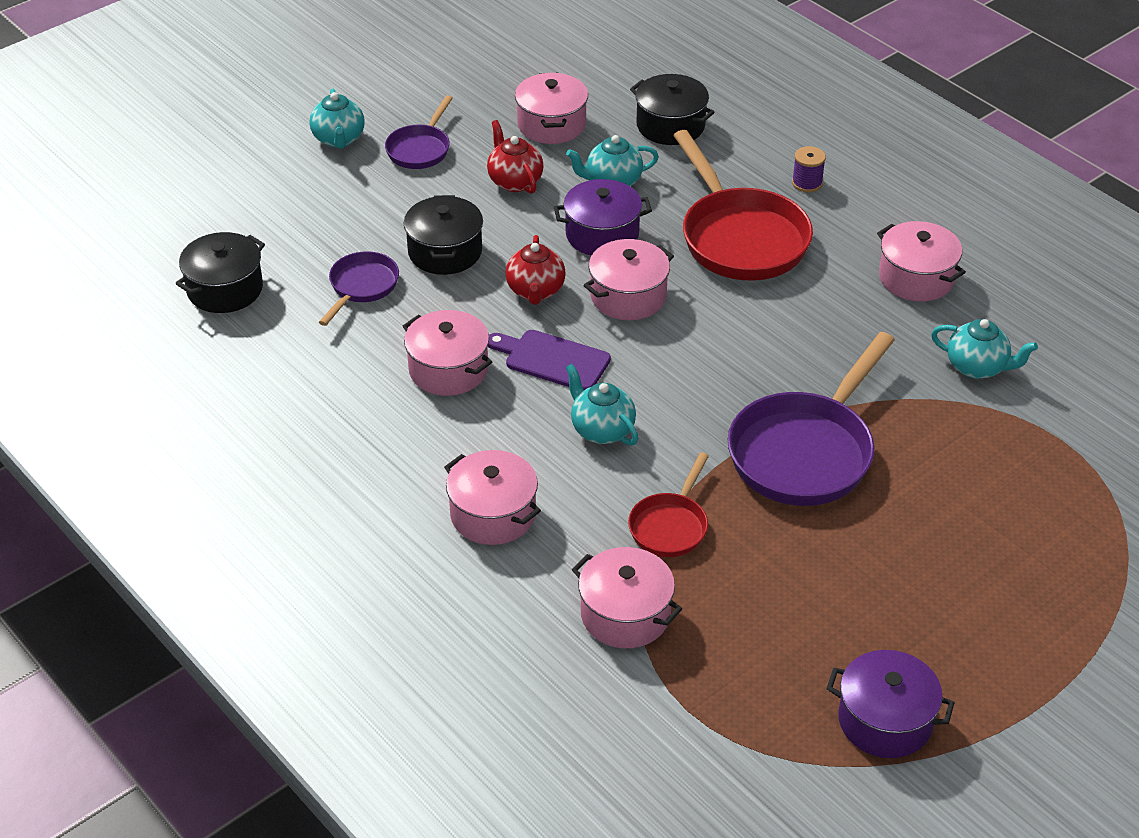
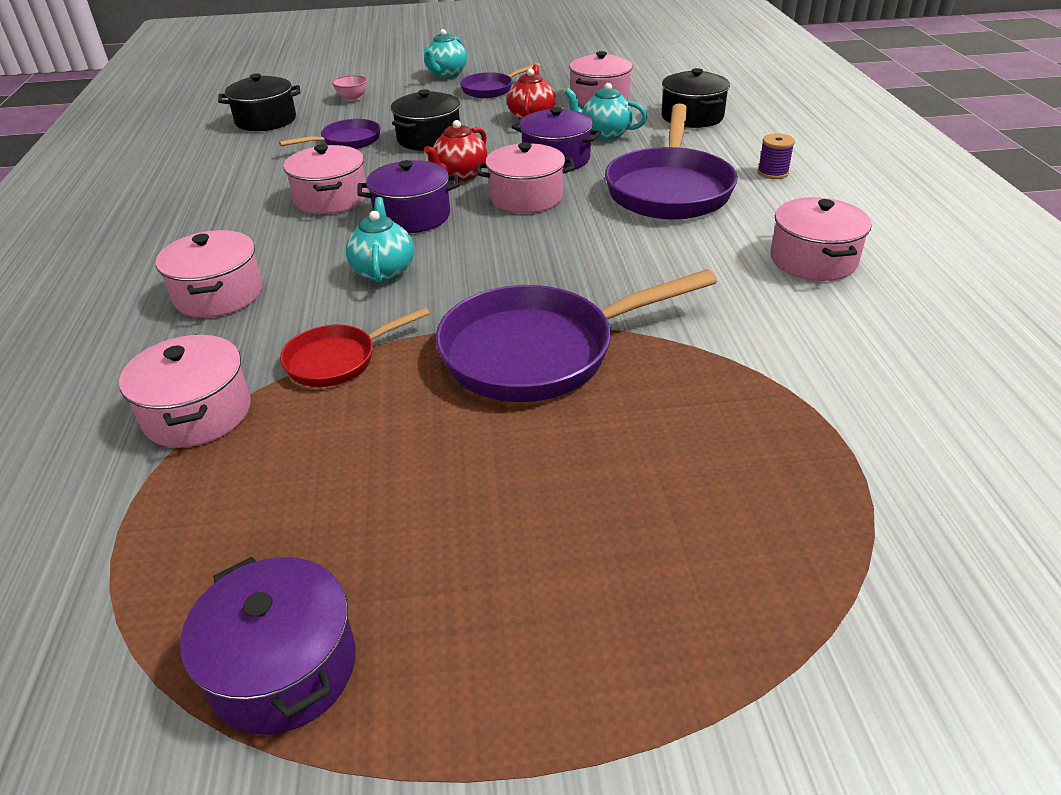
camera: 35 degrees right, 5 degrees down
(279, 218) = (352, 98): none -> pink bowl
(552, 360) = (412, 216): purple cutting board -> purple pot
(740, 238) = (669, 189): red pan -> purple pan
(977, 367) = (809, 349): turquoise teapot -> none

